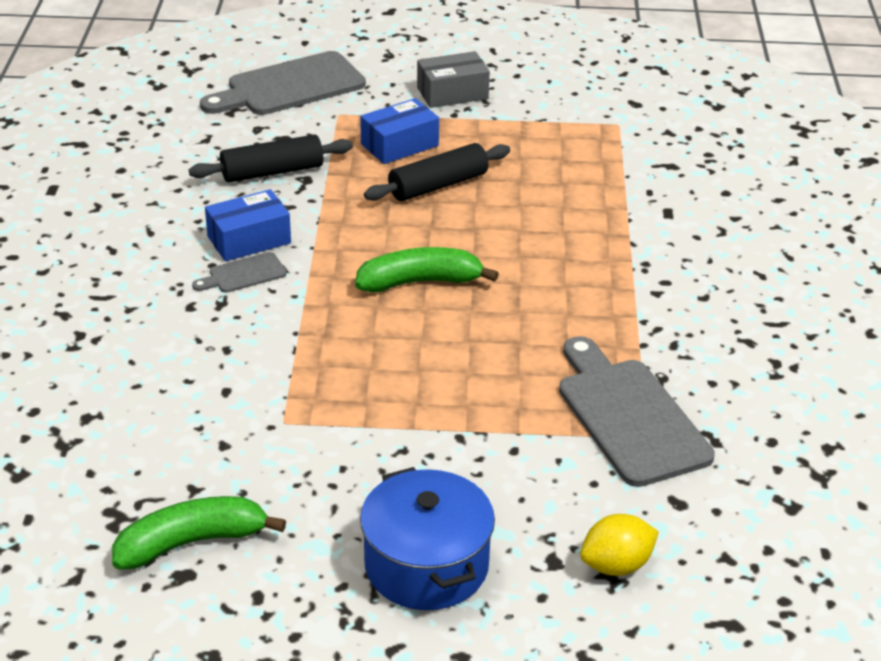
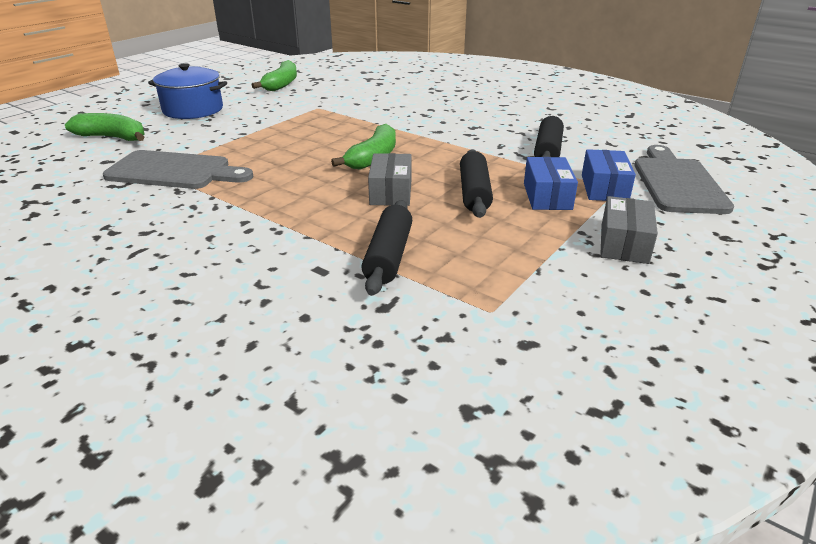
camera: 125 degrees right, 5 degrees down
(243, 274) = (443, 123): grey cutting board -> none
(249, 240) = (475, 130): blue box -> blue box (604, 188)
(494, 234) = (391, 192): none -> grey box
(607, 189) = (388, 256): none -> black rolling pin
(616, 565) = (113, 137): yellow lemon -> green banana

